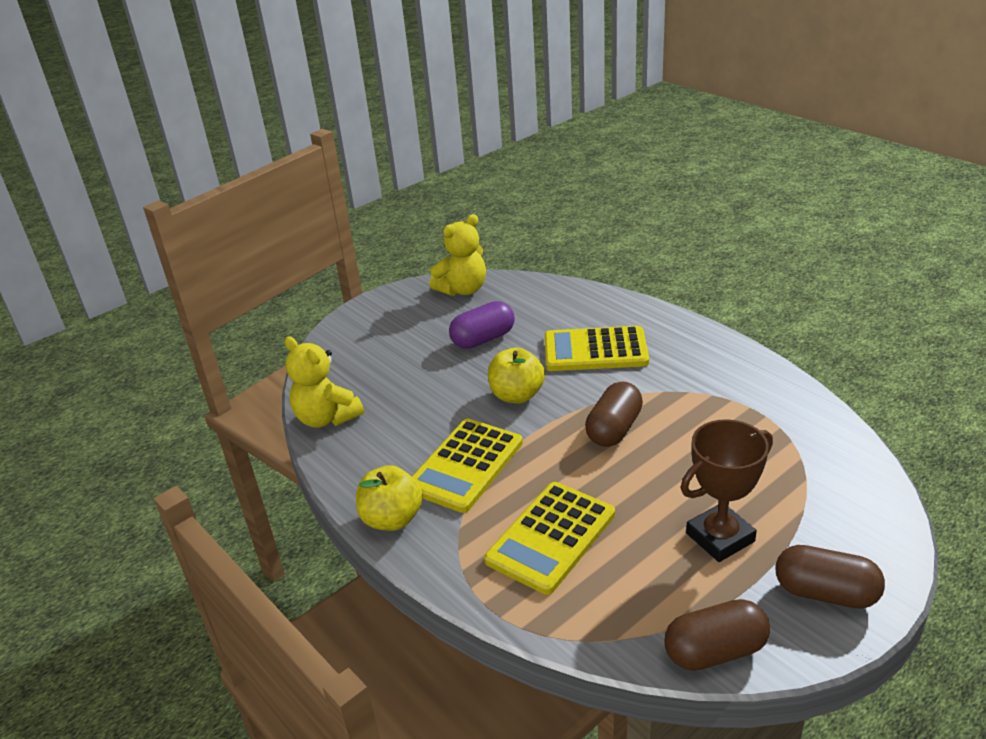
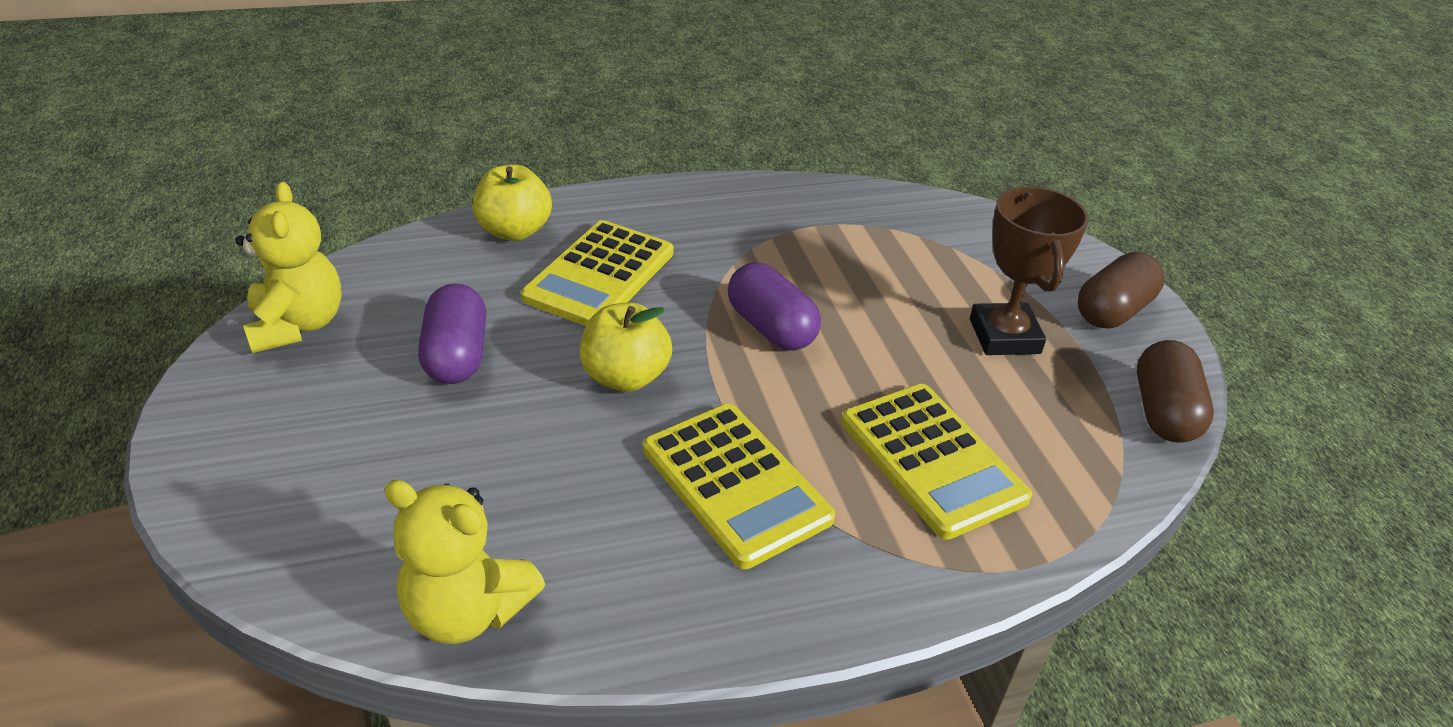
camera: 70 degrees left, 5 degrees up
(326, 418) = (467, 611): yellow teddy bear -> yellow teddy bear turned 45 degrees clockwise
(392, 519) = (795, 608): yellow apple -> yellow apple (514, 231)
(614, 429) = (771, 328): brown capsule -> purple capsule

